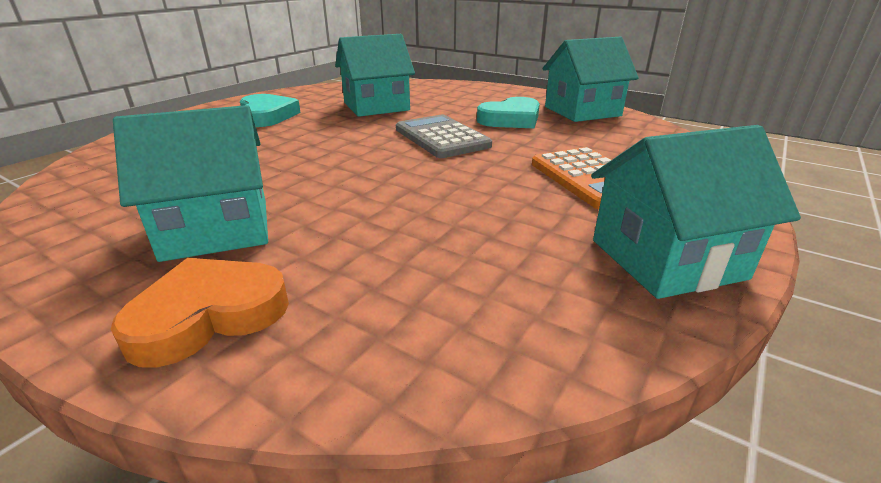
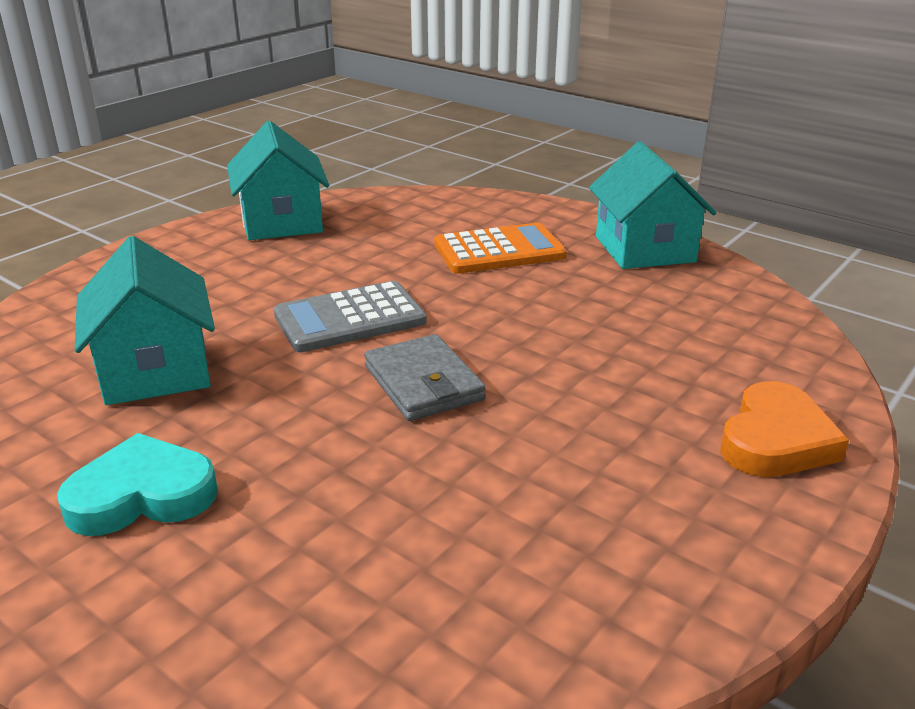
camera: 85 degrees left, 0 degrees up
(208, 315) = (775, 440): orange heart -> orange heart turned 120 degrees counterclockwise
(217, 229) = (624, 466): turquoise house -> none
(354, 161) = (423, 383): none -> grey wallet
(511, 119) = (292, 267): turquoise heart -> none

